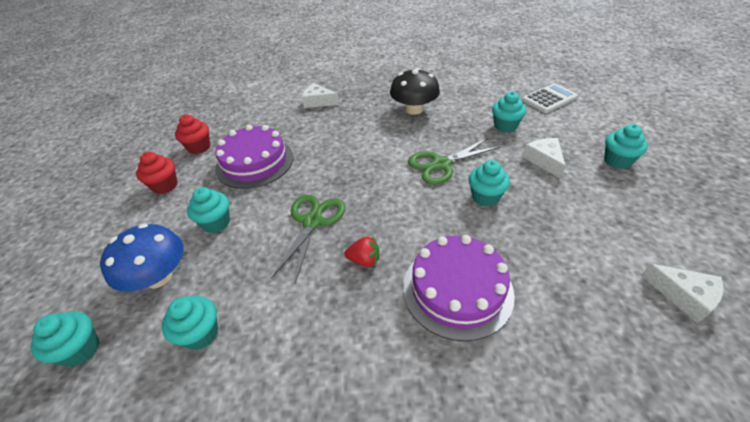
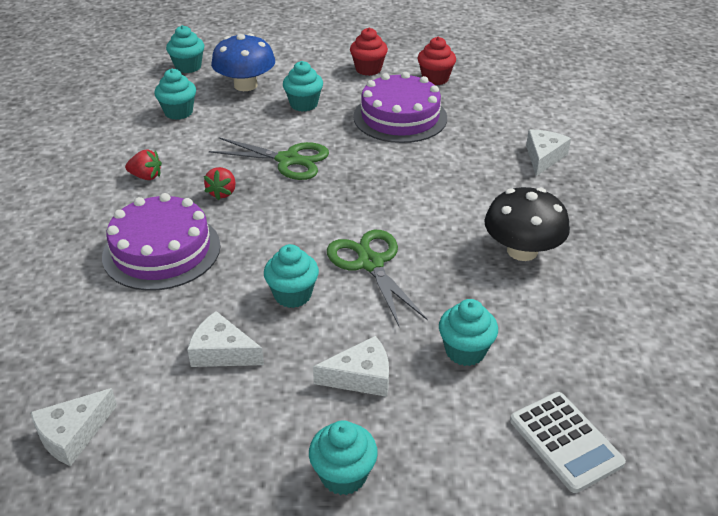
camera: 90 degrees right, 5 degrees down
(337, 335) = (146, 176): none -> red strawberry
(557, 225) = (222, 352): none -> white cheese

